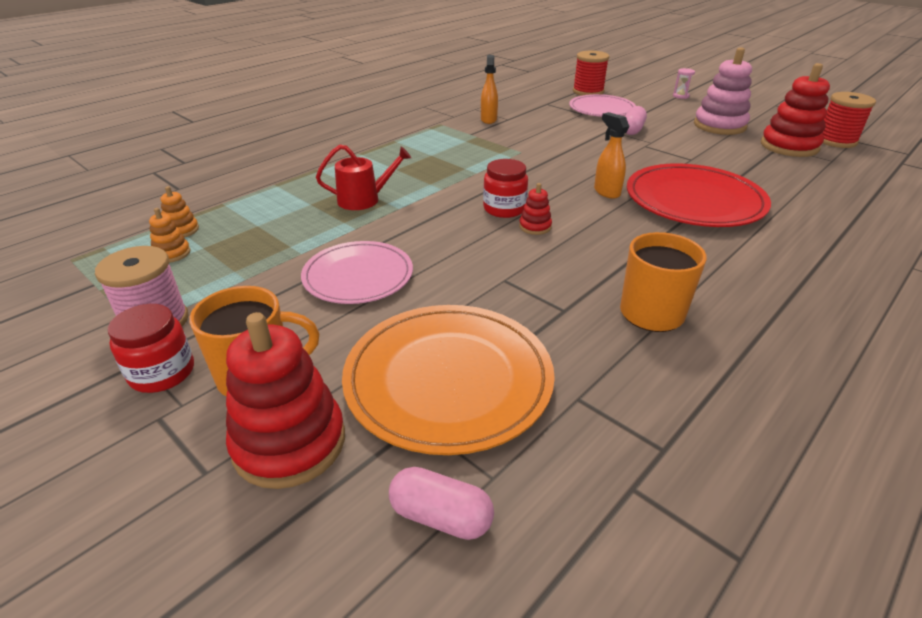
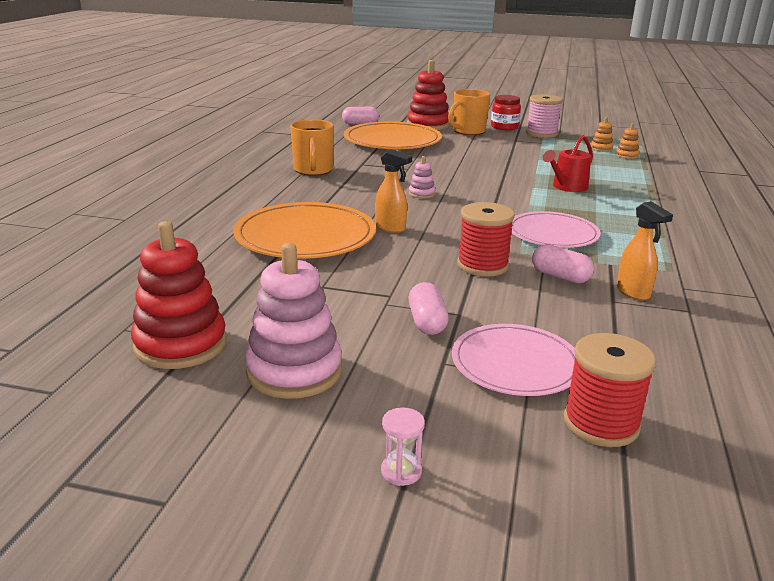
camera: 150 degrees right, 10 degrees down
(358, 276) = (488, 157): pink plate -> pink plate (552, 234)
(504, 209) = (459, 200): red jar -> none
(518, 134) = (560, 276): none -> pink capsule
(535, 226) = (421, 194): red stacking toy -> pink stacking toy
(694, 200) = (305, 236): red plate -> orange plate
(836, 141) = (89, 381): red spool -> red spool (482, 265)

